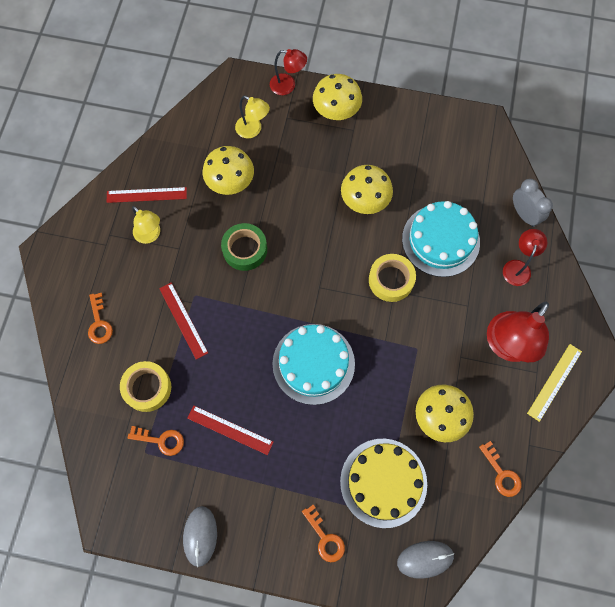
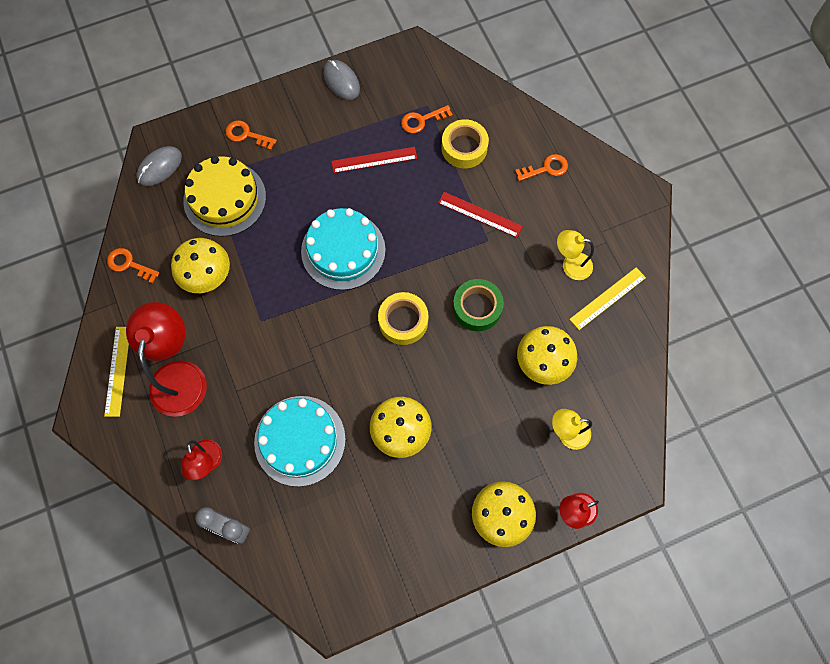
camera: 145 degrees right, 0 degrees up
(99, 323) = (546, 168): orange key -> orange key turned 120 degrees clockwise
(146, 195) = (607, 298): red ruler -> yellow ruler
(391, 280) = (323, 368): yellow tape -> yellow tape (403, 321)

